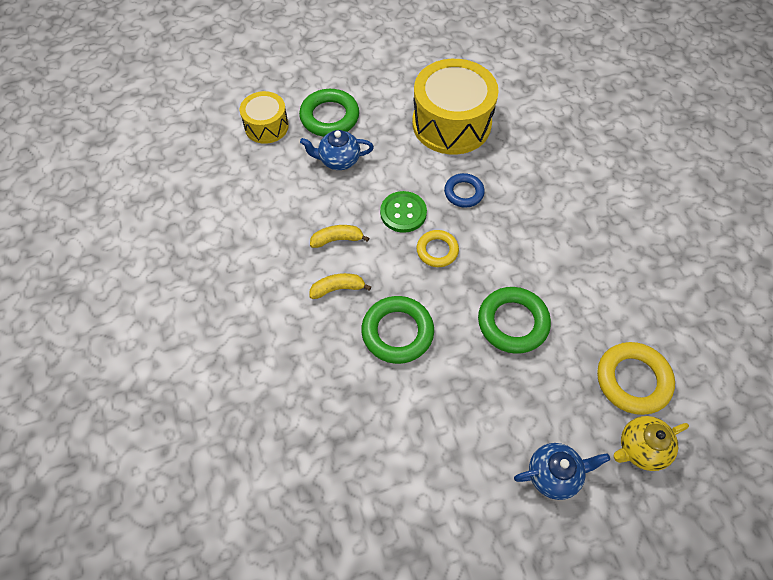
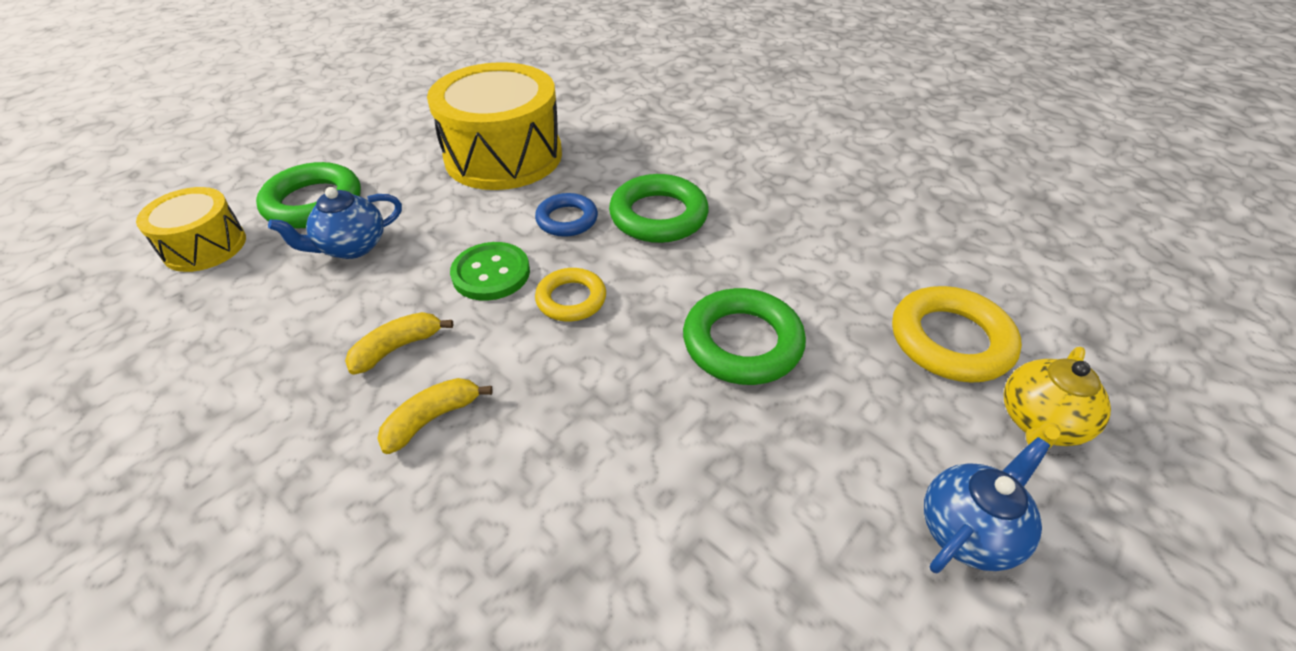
camera: 30 degrees left, 15 degrees down
(397, 332) = (574, 438): green ring -> green ring (658, 216)

